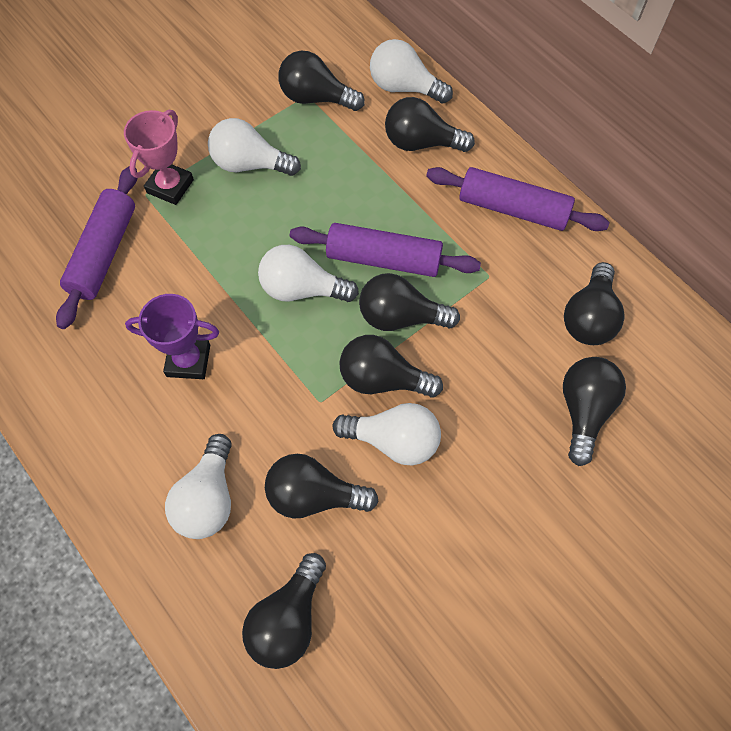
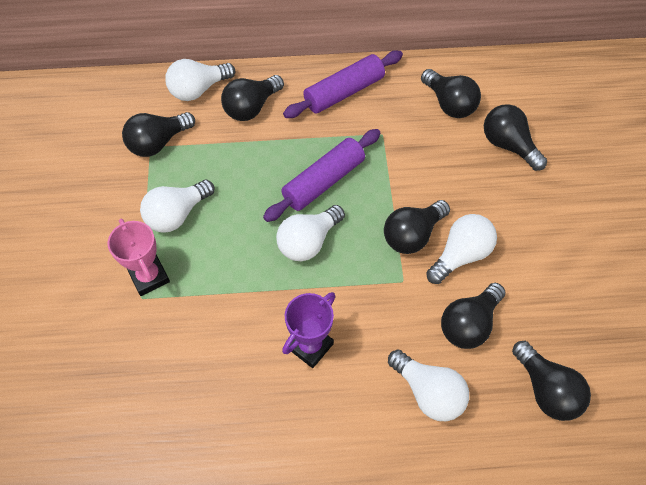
camera: 55 degrees left, 5 degrees down
(104, 253) = (169, 355): purple rolling pin -> none
(400, 317) = (374, 198): black light bulb -> none

